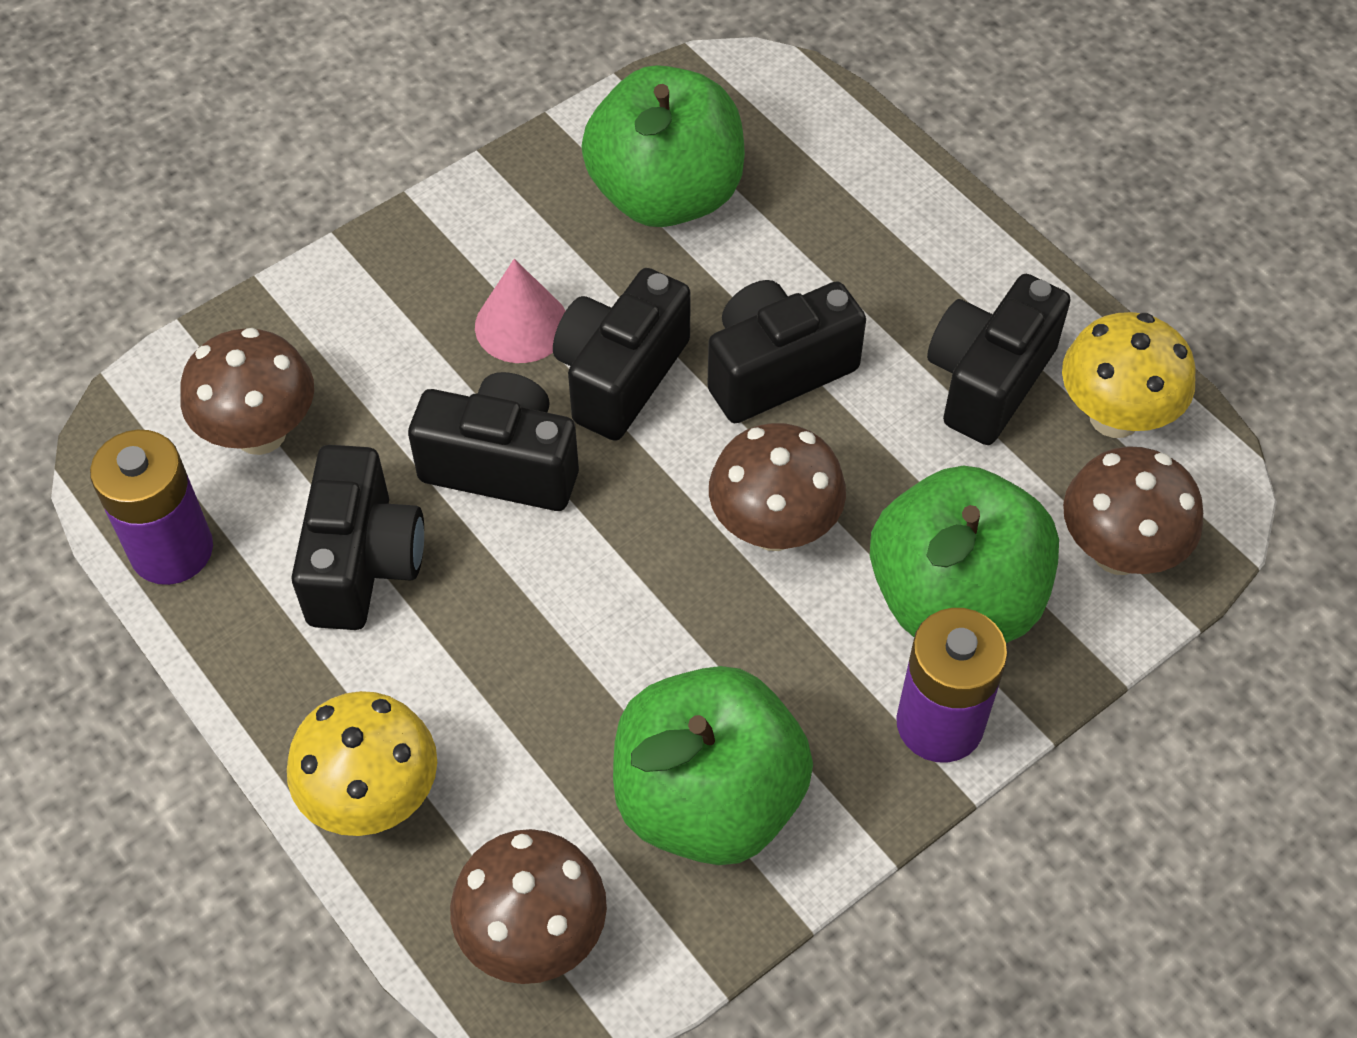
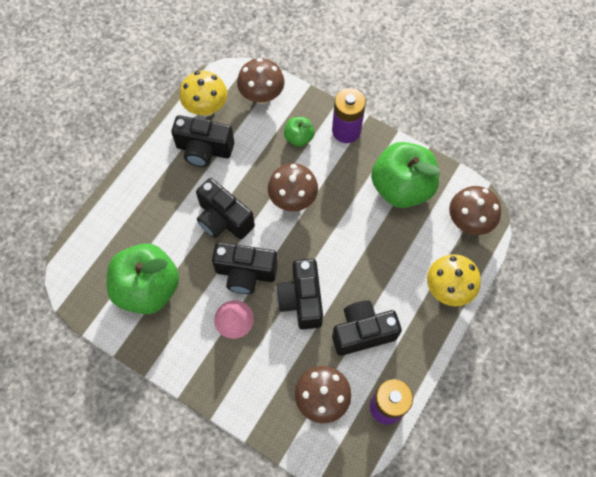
camera: 110 degrees left, 10 degrees up
(954, 599) = (299, 138): green apple -> green apple, size x0.48

